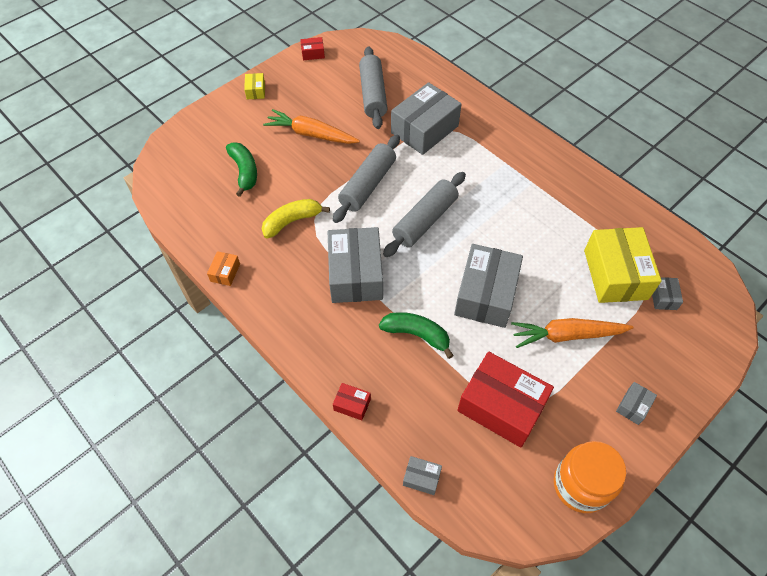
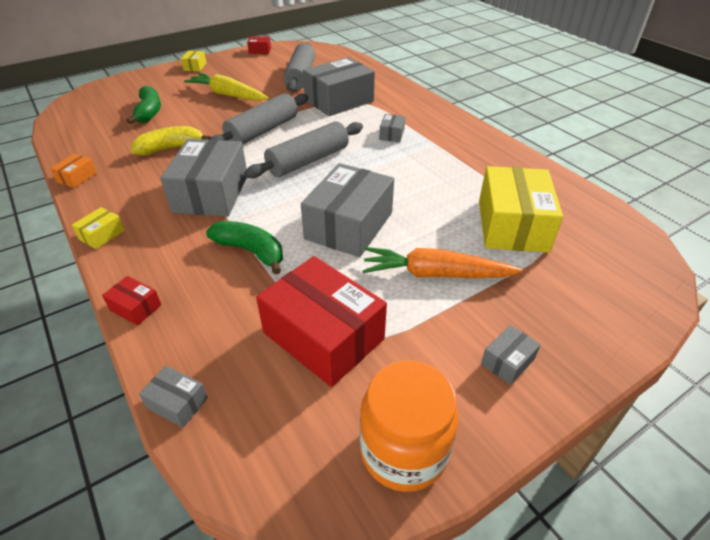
camera: 10 degrees right, 15 degrees down
(286, 336) = (102, 235): none -> yellow box
(311, 134) = (228, 95): orange carrot -> yellow carrot
(663, 297) = (570, 253): grey box -> grey box (391, 134)

